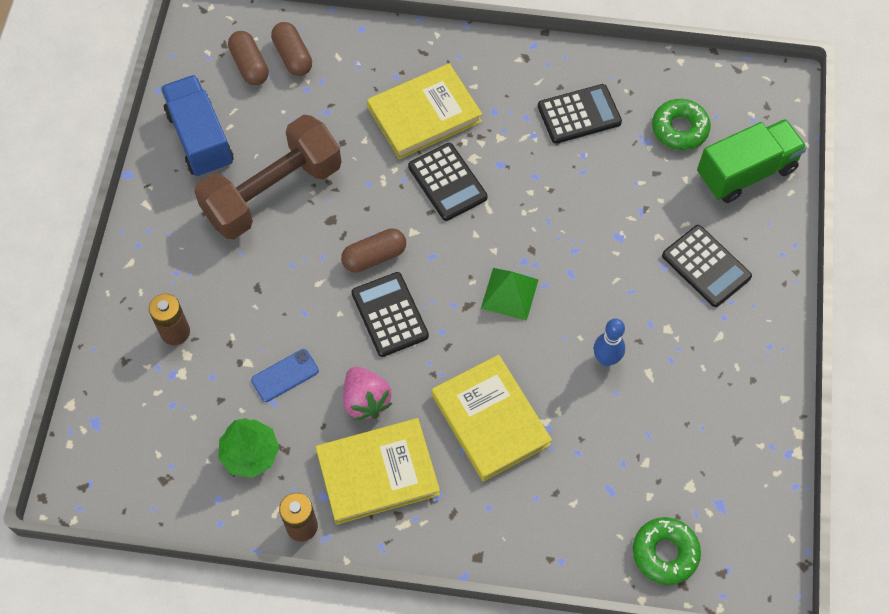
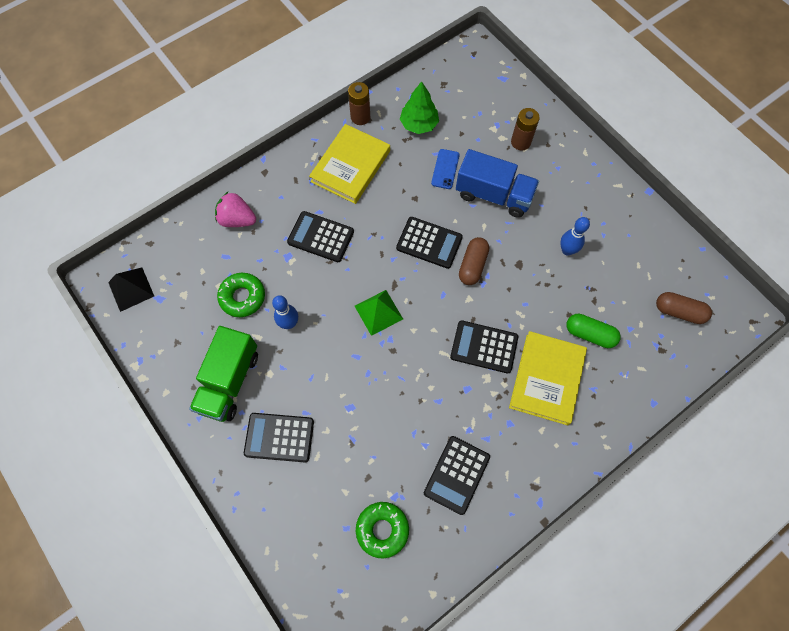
camera: 135 degrees right, 5 degrees up
(200, 139) = (642, 243): blue truck -> blue truck (493, 195)
(273, 192) = (567, 250): brown dumbbell -> blue bowling pin
(293, 57) = (665, 342): brown capsule -> none
(345, 114) = (589, 334): none -> green capsule
(366, 400) = (393, 192): pink strawberry -> pink strawberry (237, 219)
(490, 420) = (321, 237): yellow book -> black calculator
(665, 553) = (171, 250): green donut -> green donut (242, 297)
(743, 544) = (131, 289): none -> black pyramid
(746, 172) = (309, 537): green truck -> green truck (229, 381)

